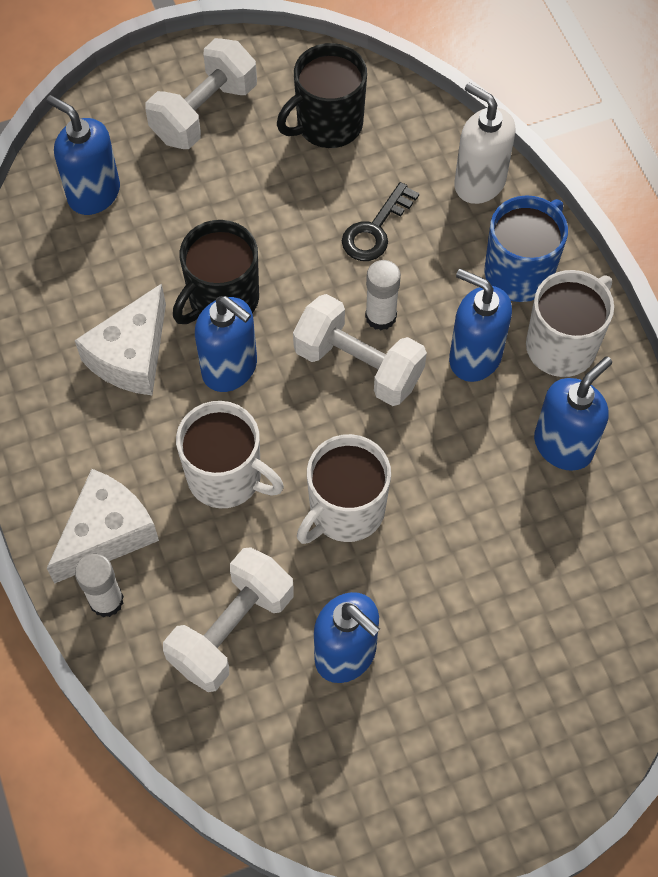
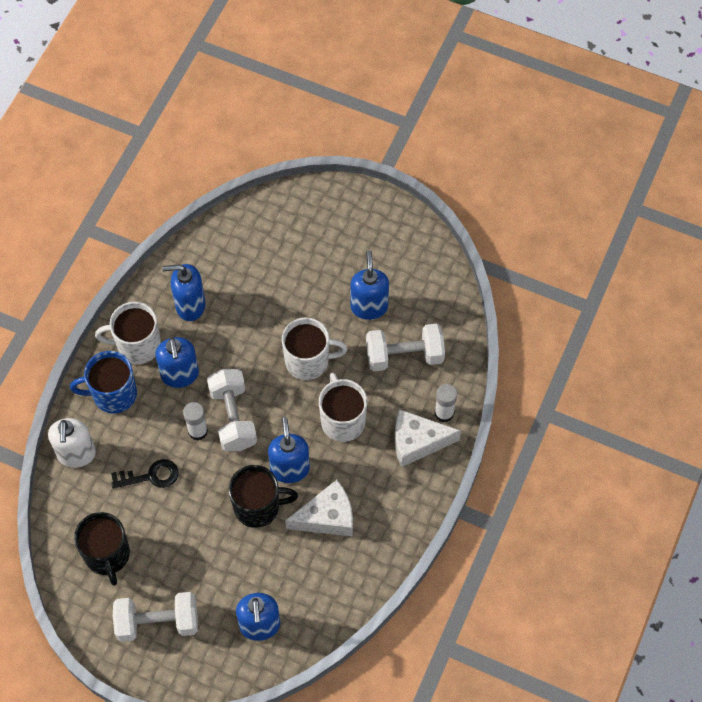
camera: 135 degrees left, 0 degrees up
(327, 125) = (107, 555): black mug -> black mug turned 60 degrees clockwise

